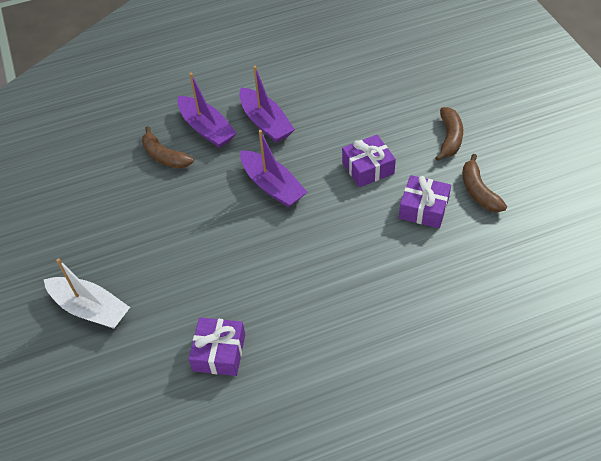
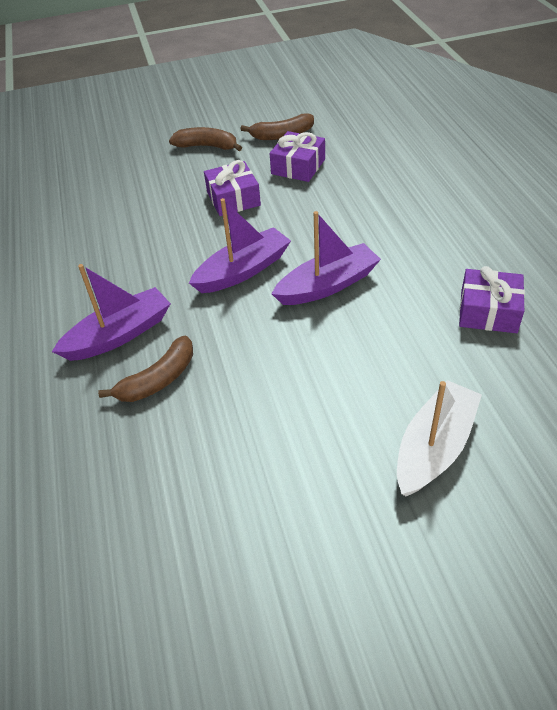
camera: 85 degrees left, 5 degrees down
(265, 123) = (130, 277): purple boat -> purple boat (327, 285)

